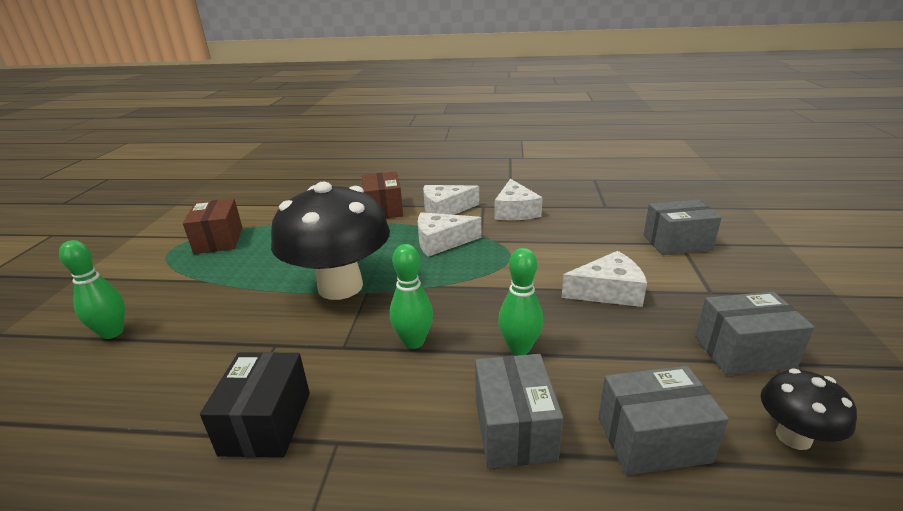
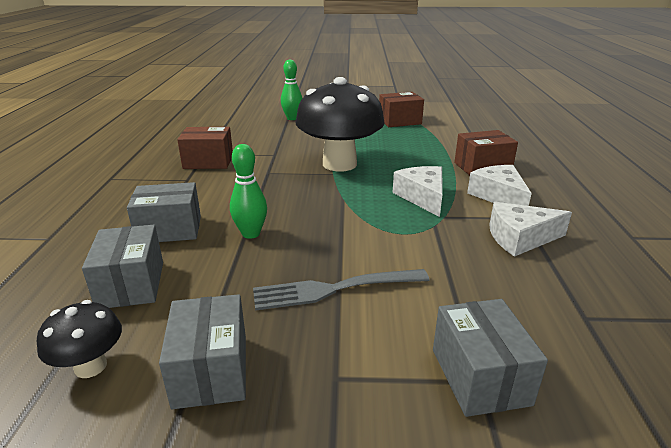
camera: 85 degrees right, 0 degrees up
(266, 423) = (208, 162): black box -> brown box
(414, 342) = (268, 193): green bowling pin -> none
(608, 291) = (335, 289): white cheese -> grey fork

